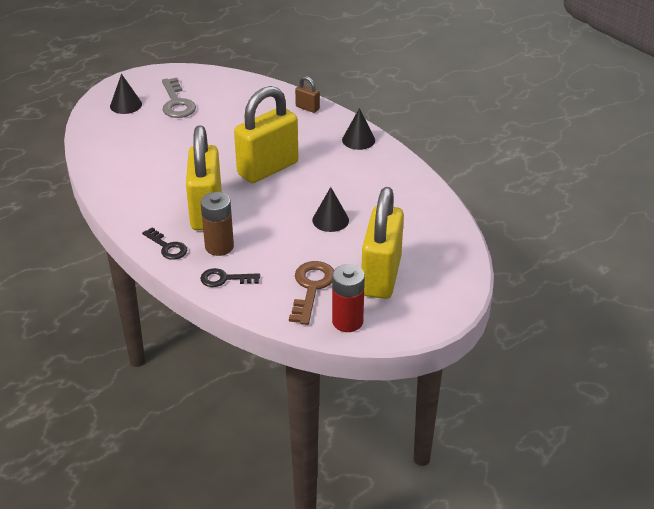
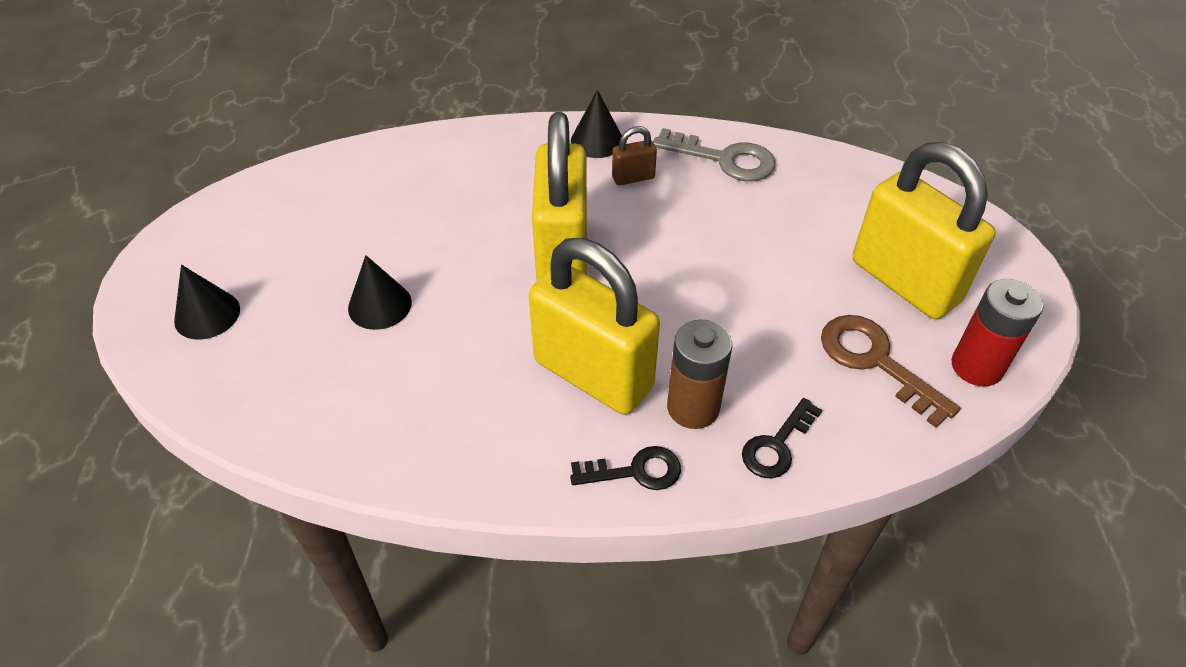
camera: 50 degrees left, 10 degrees up
(176, 103) = (284, 256): grey key -> grey key (724, 159)
(307, 108) = (472, 142): brown padlock -> brown padlock (633, 177)
(330, 220) = (741, 260): black cone -> black cone (379, 305)

